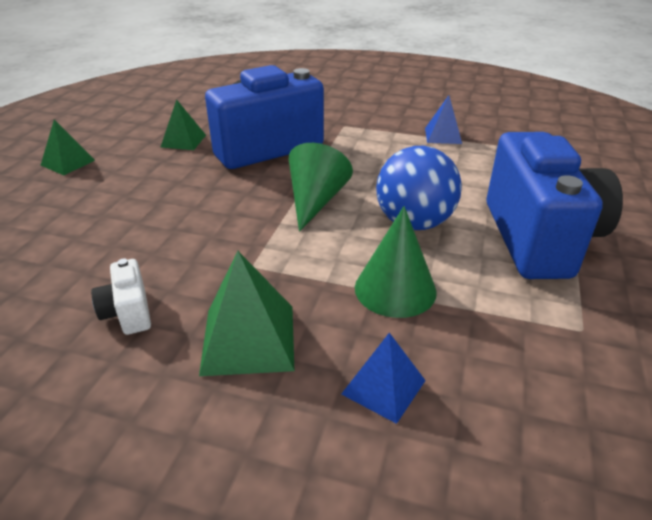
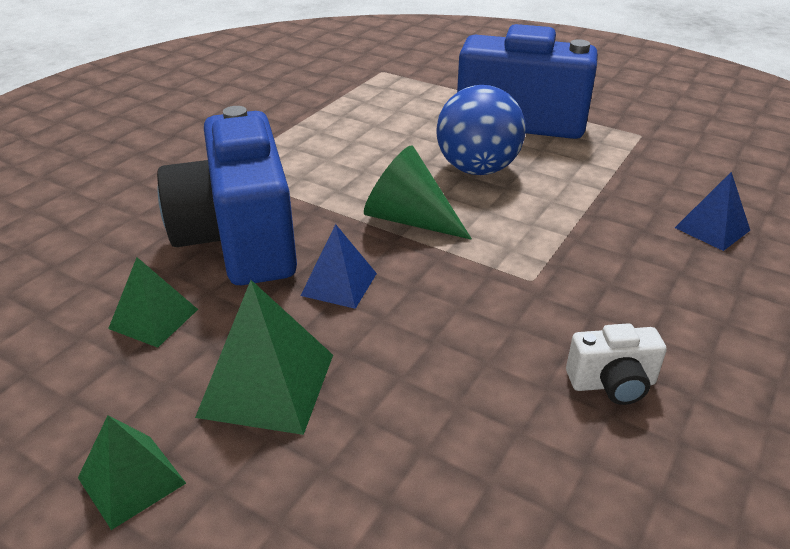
camera: 75 degrees left, 0 degrees up
(249, 339) = (656, 294): green pyramid -> green pyramid (267, 384)
(395, 289) = (585, 200): green cone -> none
(443, 135) = (301, 116): blue pyramid -> blue pyramid (339, 284)

